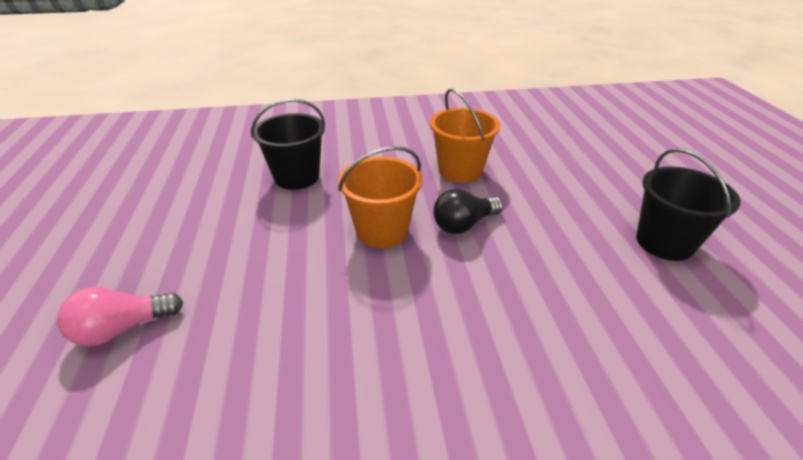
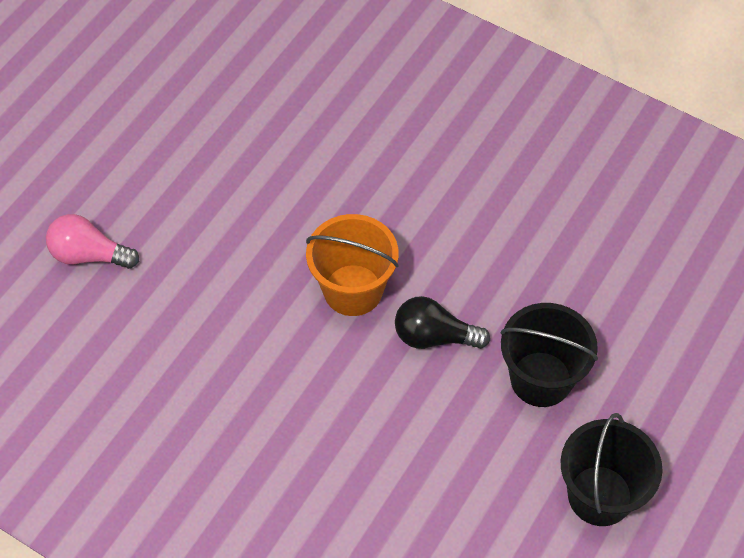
camera: 40 degrees right, 20 degrees up
(297, 177) = (337, 157): black bucket -> black bucket (541, 379)
(460, 170) = (513, 262): orange bucket -> none

